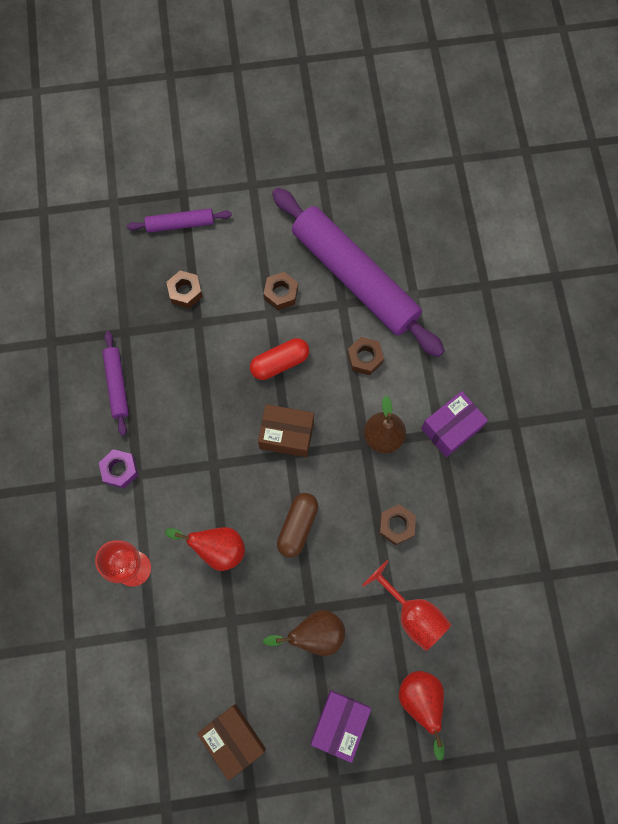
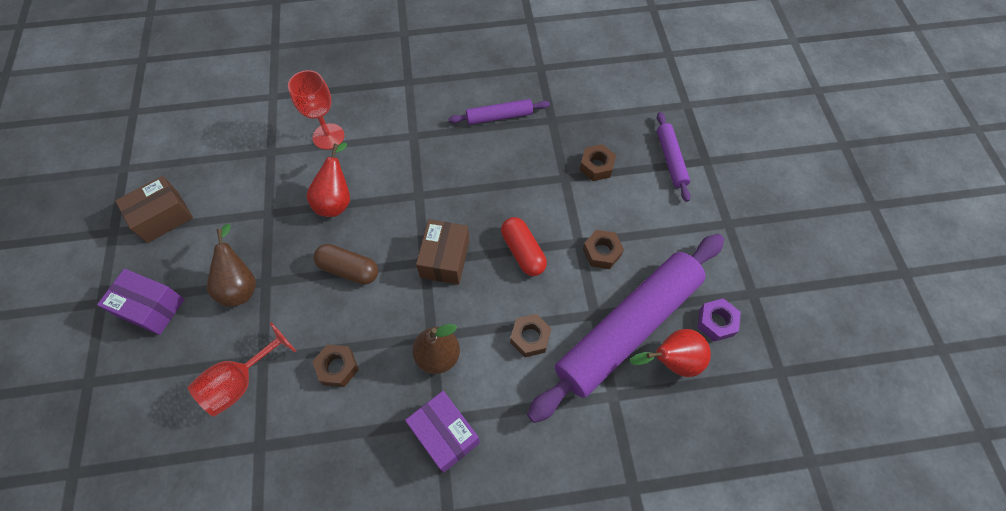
camera: 90 degrees right, 10 degrees down
(120, 470) = (418, 123): purple nut -> purple nut (716, 322)
(421, 701) = (151, 387): red pear -> red pear (672, 361)

